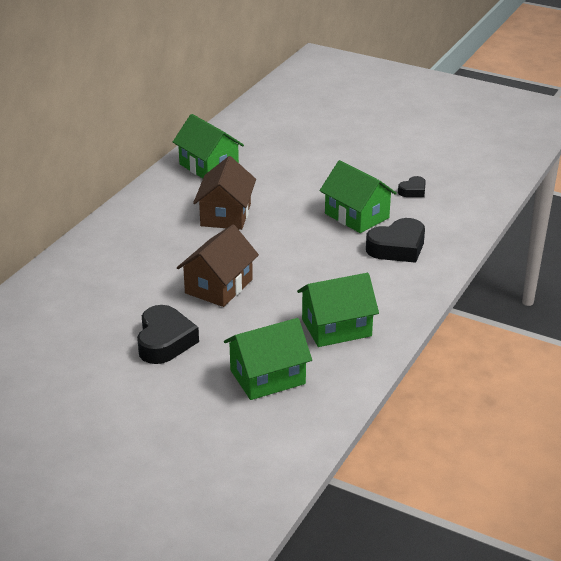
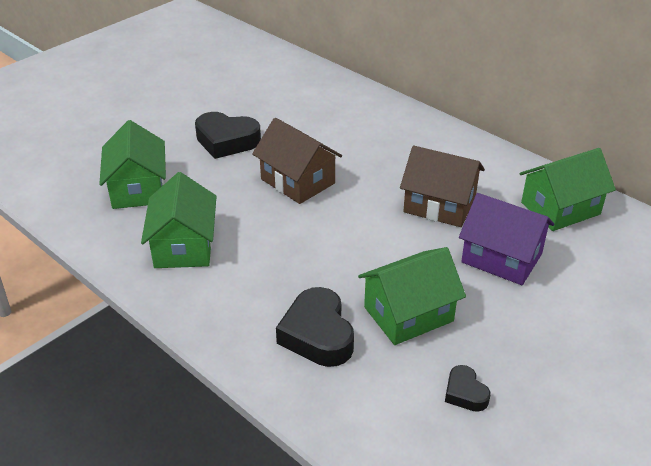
camera: 105 degrees right, 5 degrees up
(279, 186) = (501, 258): none -> purple house

